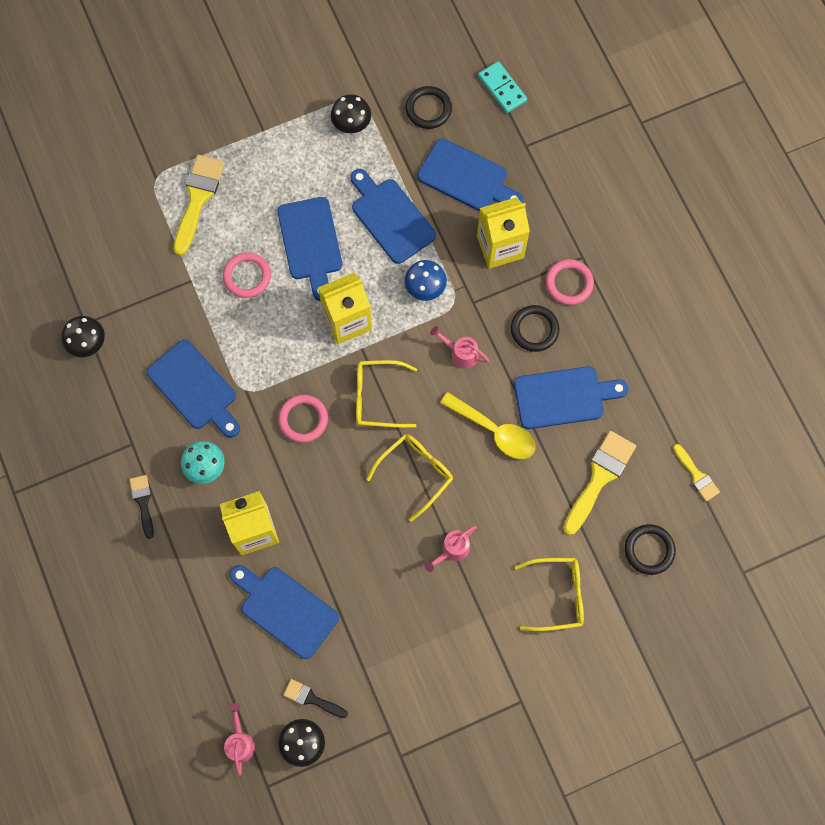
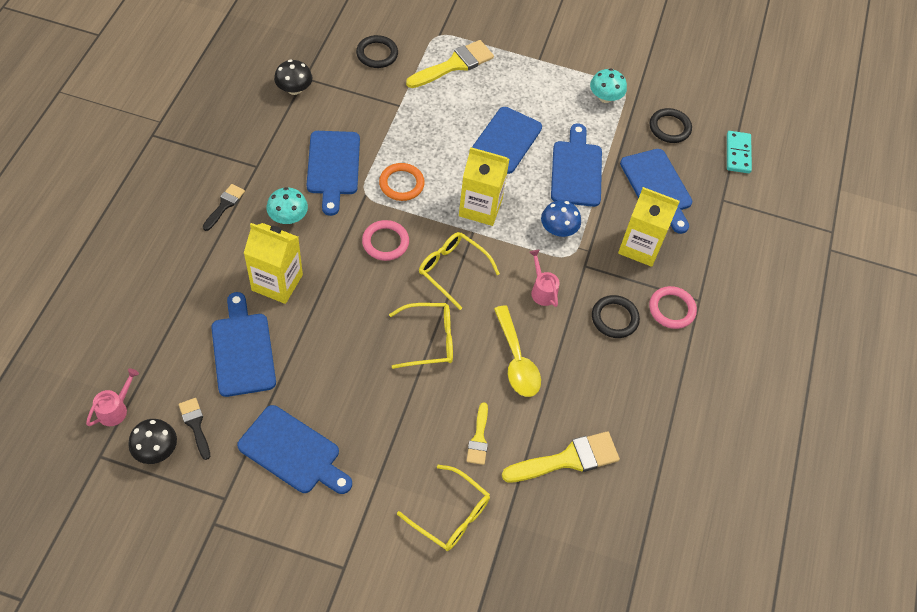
camera: 35 degrees right, 15 degrees down
(247, 276) = (439, 130): pink ring -> none
(265, 355) = (401, 184): none -> orange ring
(351, 123) = (605, 97): black mushroom -> turquoise mushroom
(452, 550) = (402, 413): pink watering can -> none
(564, 397) = (593, 381): blue cutting board -> blue cutting board (293, 452)
(649, 550) = (558, 546): black ring -> black ring (377, 54)
(697, 475) = (650, 524): yellow brush -> yellow brush (479, 438)

